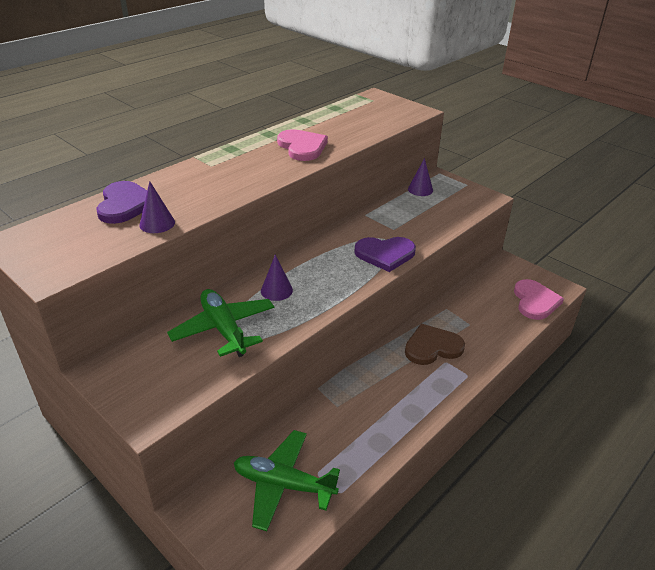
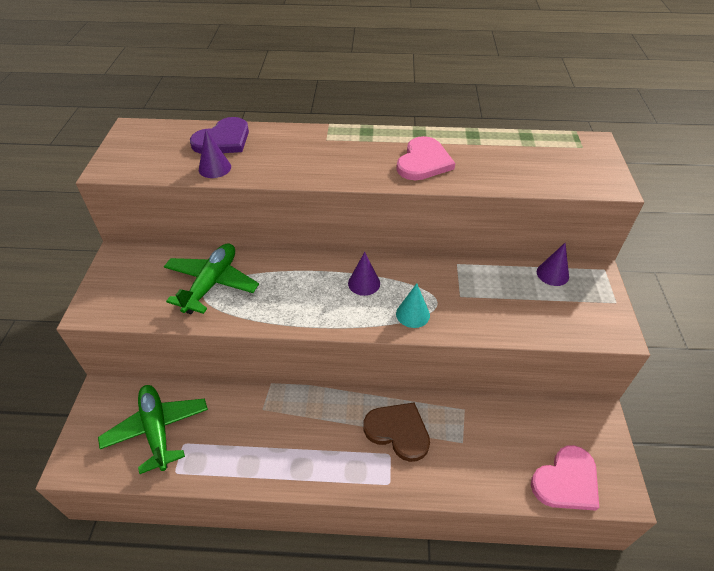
camera: 50 degrees right, 10 degrees up
(276, 290) = (286, 280): purple cone -> purple cone (364, 283)
(385, 254) = (412, 314): purple heart -> turquoise cone

